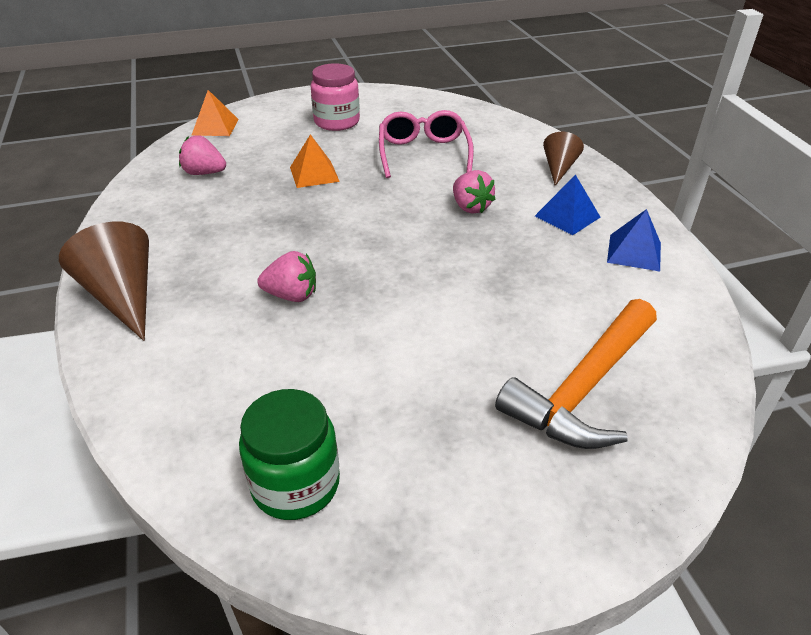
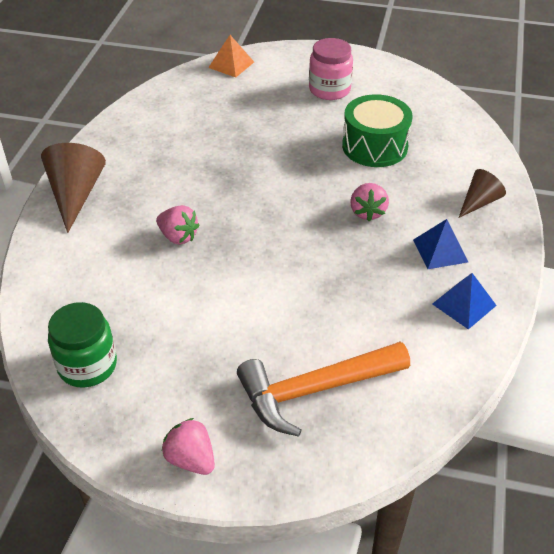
camera: 30 degrees right, 5 degrees up
(204, 173) = (193, 108): pink strawberry -> pink strawberry (191, 459)
(314, 174) = (271, 137): orange pyramid -> none
(423, 153) = (374, 146): pink glasses -> green drum

